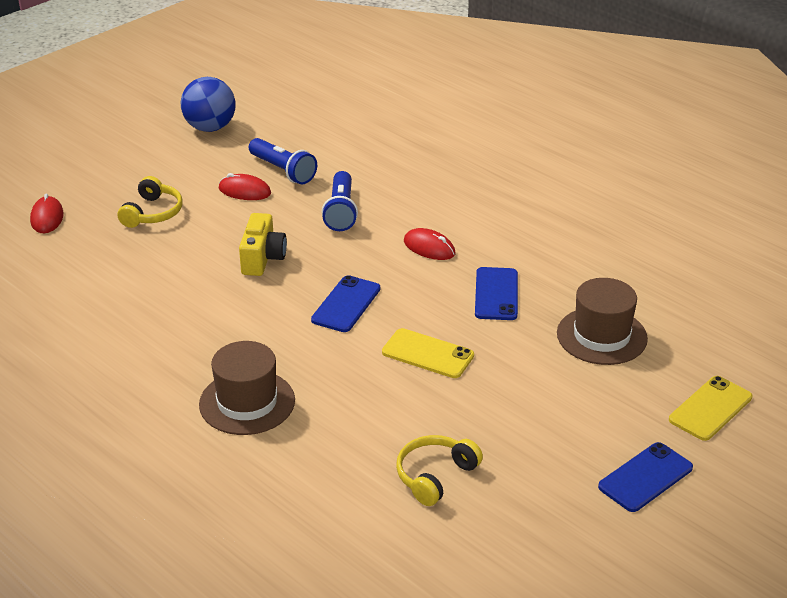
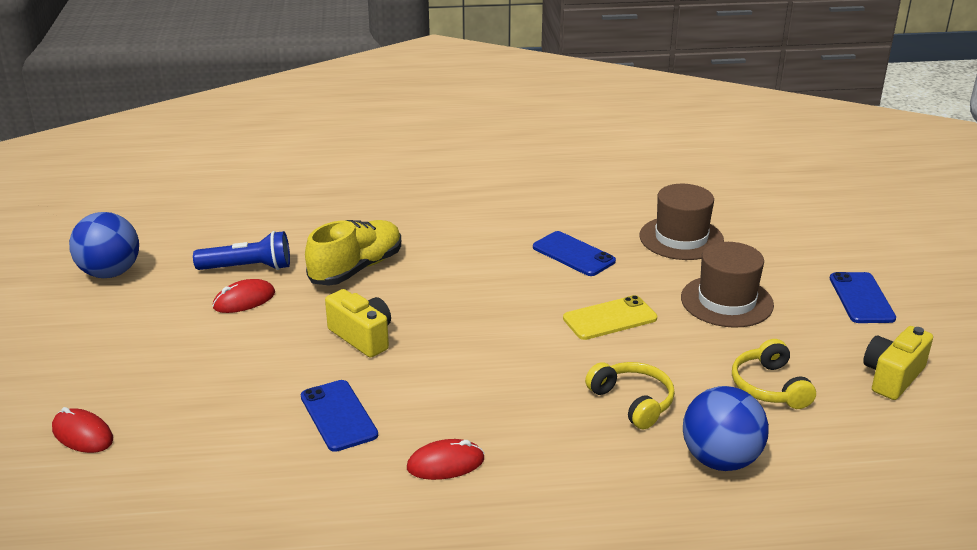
camera: 50 degrees left, 5 degrees down
(152, 213) = (190, 365): yellow headphones -> yellow headphones (632, 402)
(247, 402) = (562, 440): brown hat -> brown hat (726, 301)
(308, 488) = (720, 460): none -> blue ball
(340, 211) = (356, 268): blue flashlight -> yellow shoe
(346, 304) = (491, 325): blue phone -> blue phone (338, 416)
(429, 247) = (471, 253): red mouse -> red mouse (445, 464)
(536, 541) = (892, 377): none -> yellow camera
(710, 408) = (811, 239): yellow phone -> none

